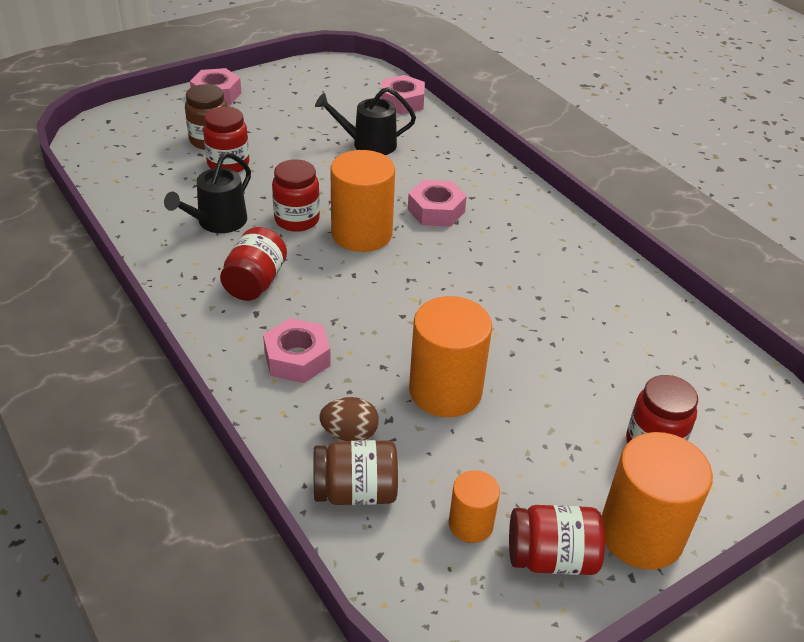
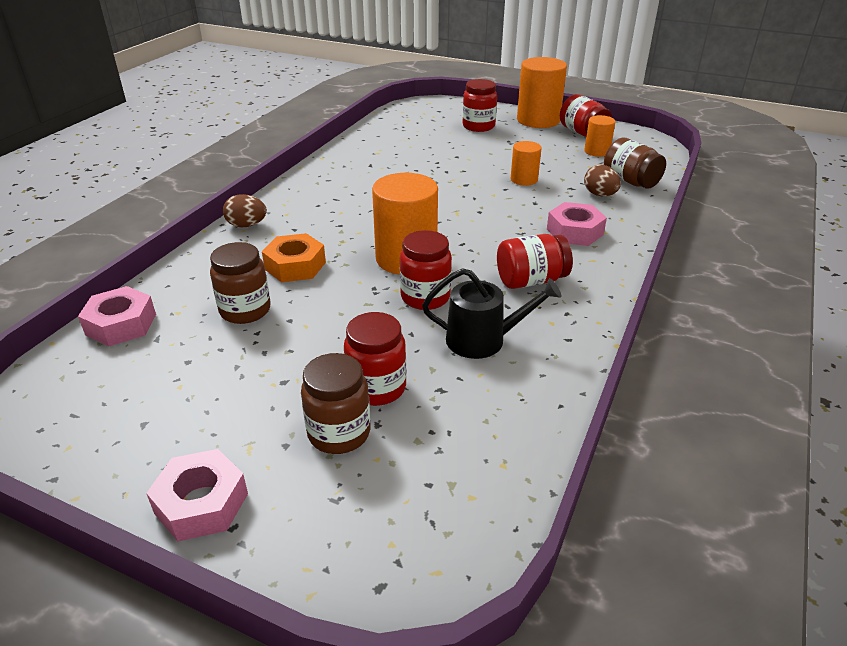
camera: 120 degrees left, 5 degrees down
(368, 144) = (245, 310): black watering can -> brown jar
(408, 179) = (295, 266): none -> orange nut
(436, 211) = (333, 237): pink nut -> none
(445, 391) = (524, 179): orange cylinder -> orange cylinder, size x0.54
(501, 177) = (247, 225): none -> brown egg

